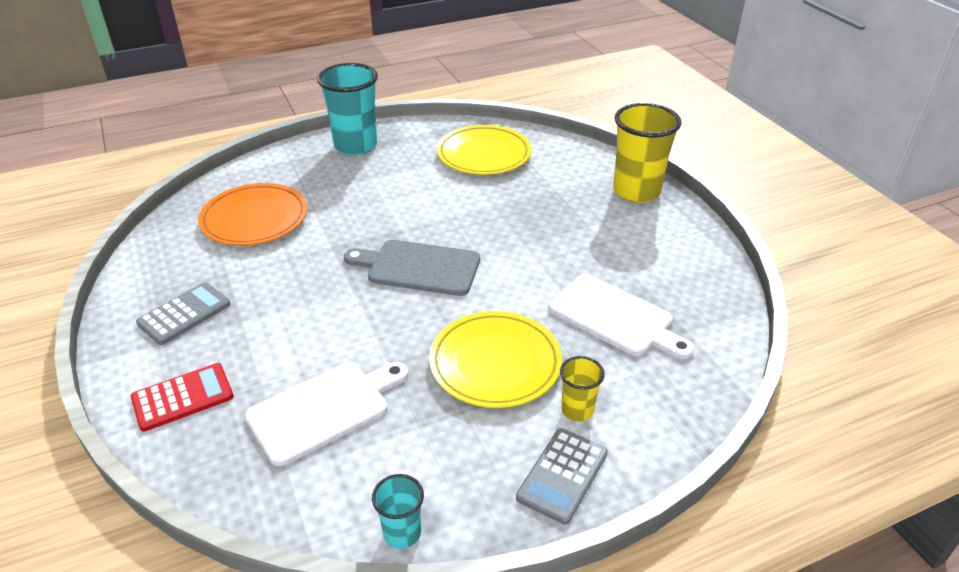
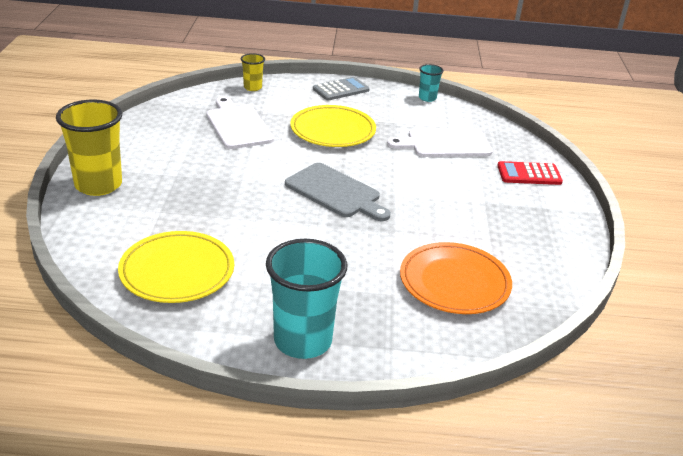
camera: 155 degrees left, 5 degrees down
(184, 314) = (527, 220): grey calculator -> none
(577, 410) = (309, 103): yellow cup -> yellow cup (252, 87)

